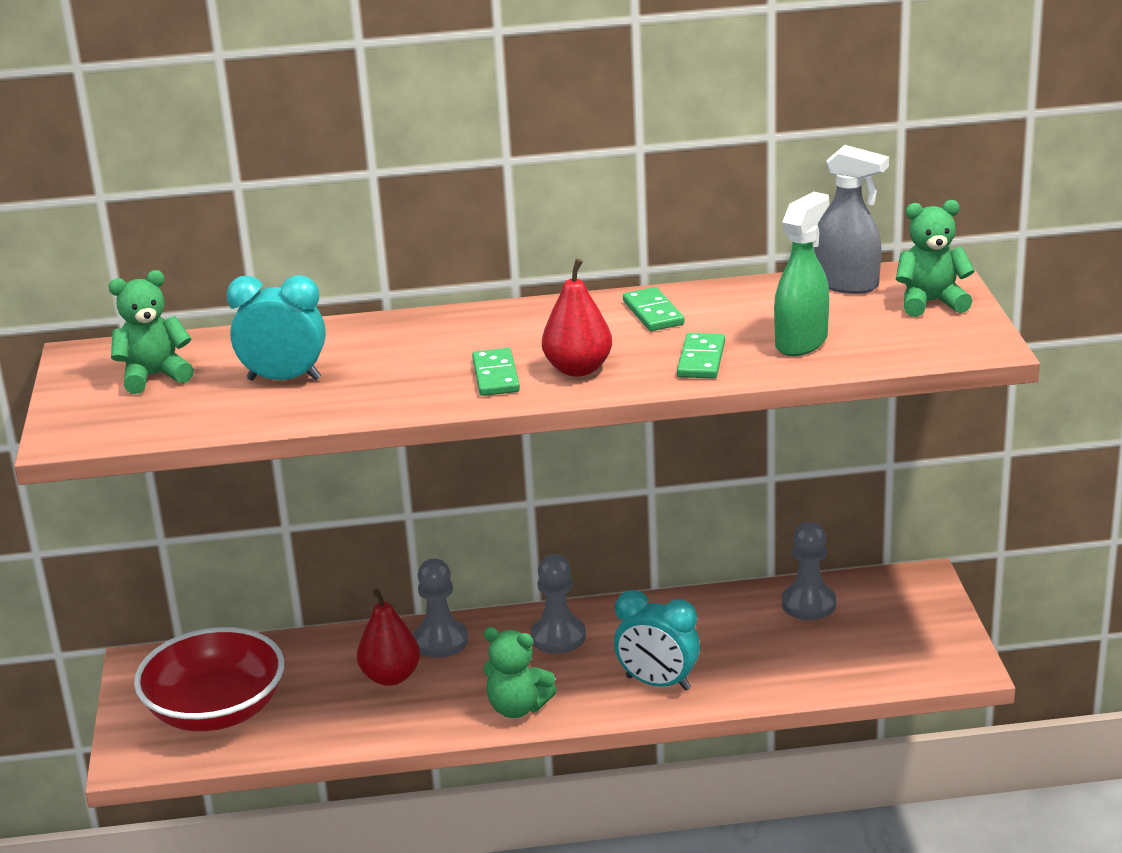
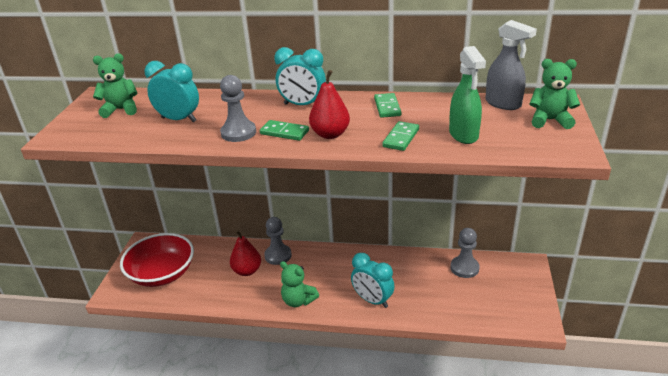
camera: 15 degrees right, 5 degrees up
(496, 376) = (284, 132): green domino -> green domino turned 75 degrees counterclockwise
(499, 327) = (302, 105): none -> turquoise clock
(558, 637) = (333, 264): grey pawn -> grey pawn (238, 133)
(801, 342) = (463, 135): green spray bottle -> green spray bottle turned 120 degrees clockwise

